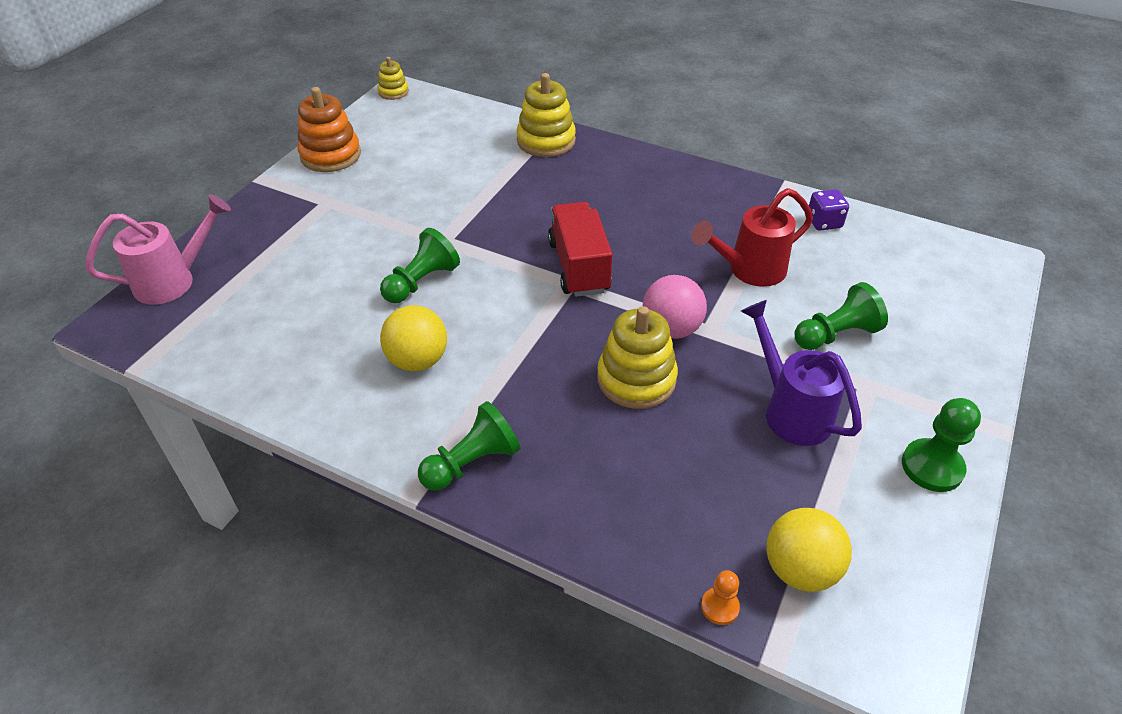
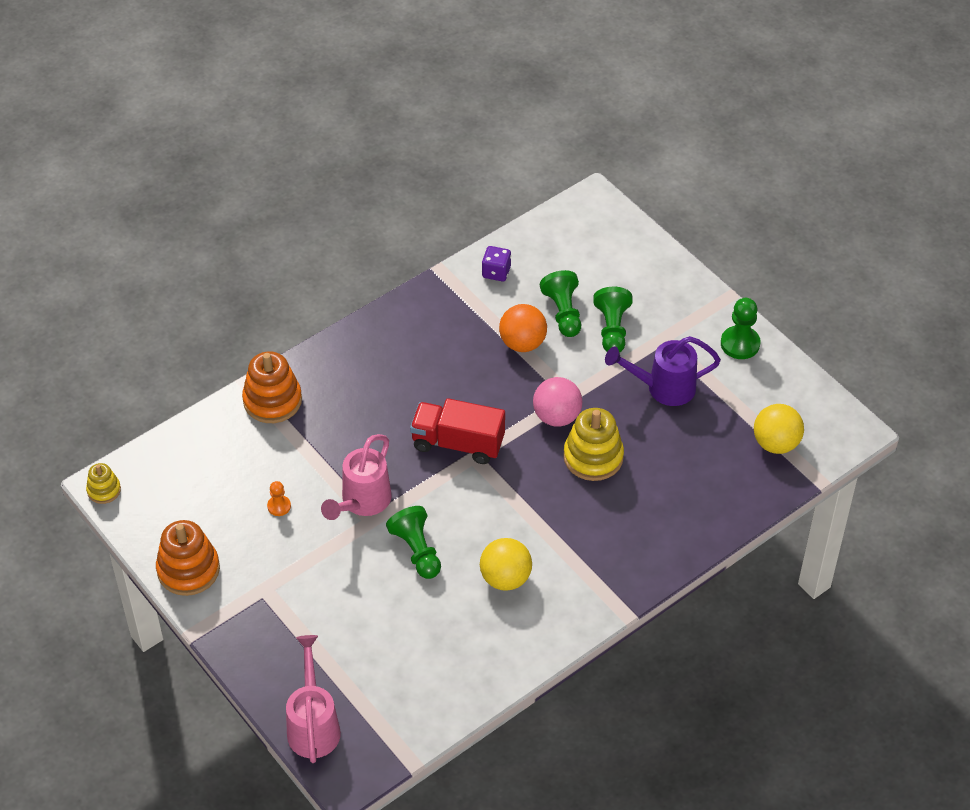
camera: 65 degrees left, 5 degrees up
(462, 227) = (362, 502): none -> pink watering can
(472, 462) = (618, 575): green pawn -> green pawn (563, 313)
(546, 141) = (272, 400): yellow stacking toy -> orange stacking toy
(720, 607) = (781, 491): orange pawn -> orange pawn (279, 506)
(749, 270) = (522, 343): red watering can -> orange ball

